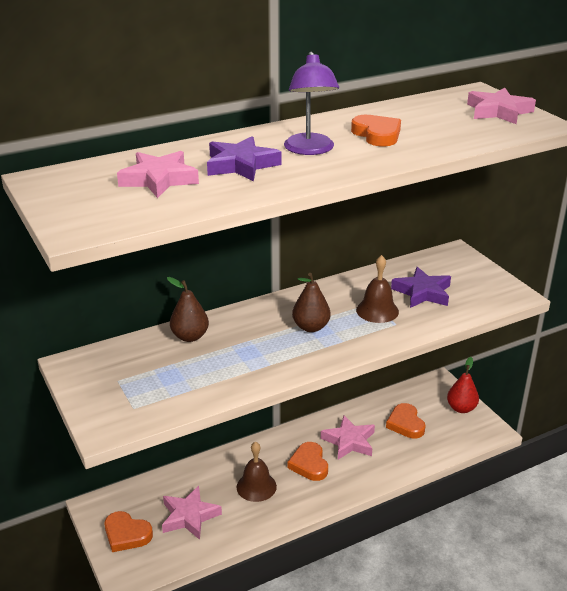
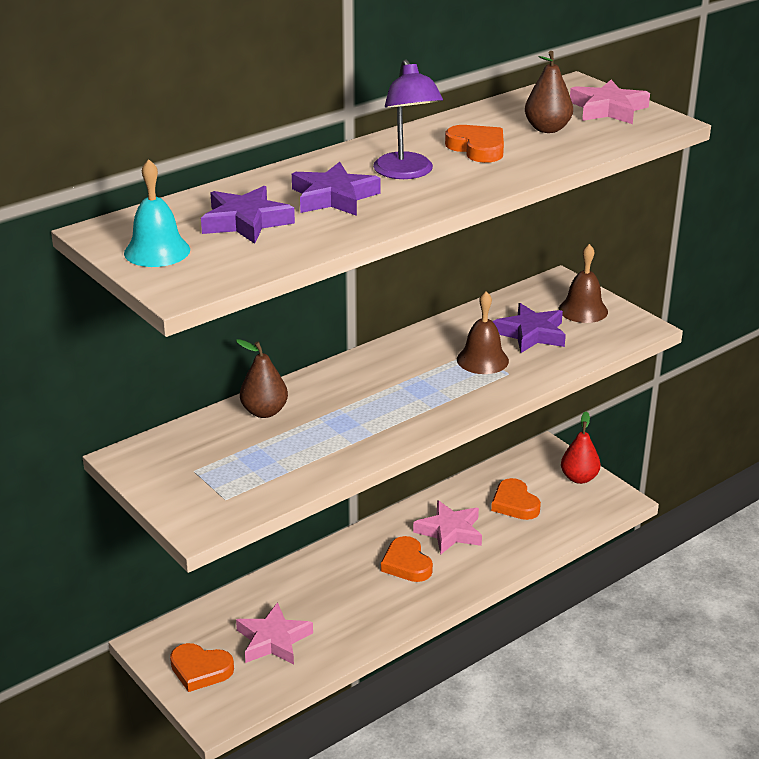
camera: 10 degrees left, 0 degrees up
(74, 198) = (157, 251): none -> turquoise bell
(159, 179) = (245, 222): pink star -> purple star
(256, 486) = (347, 597): brown bell -> brown bell (583, 310)
(311, 327) = (408, 387): brown pear -> brown pear (547, 129)

